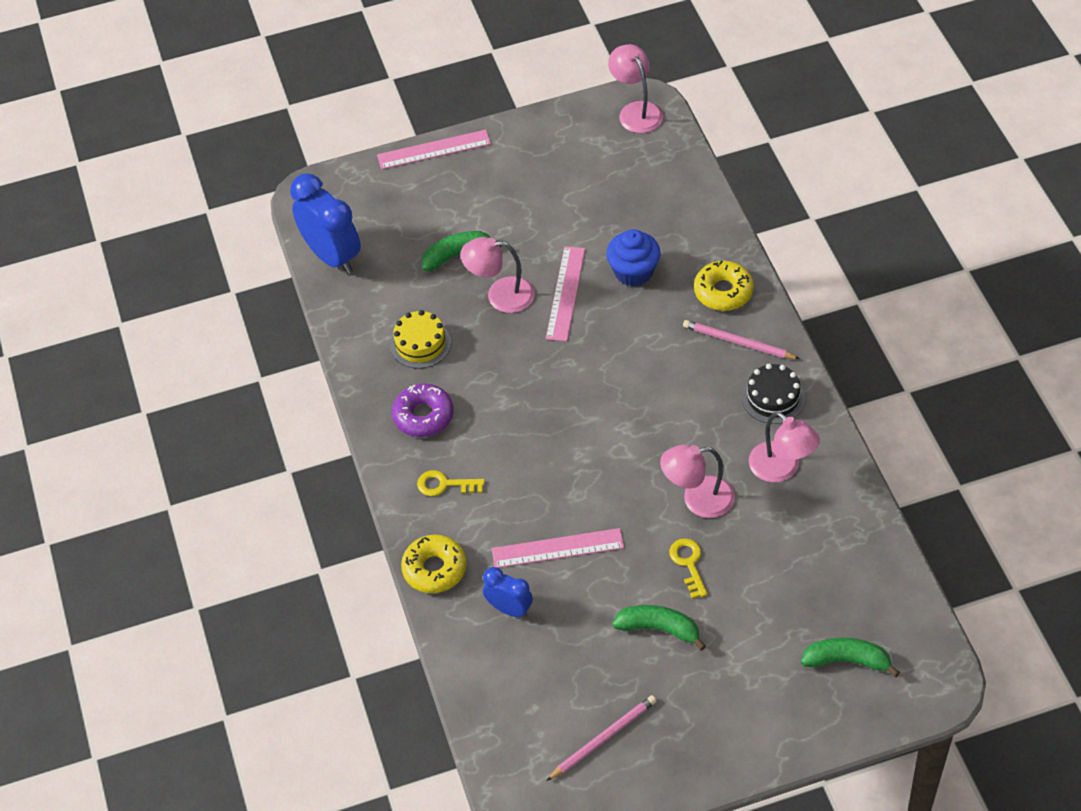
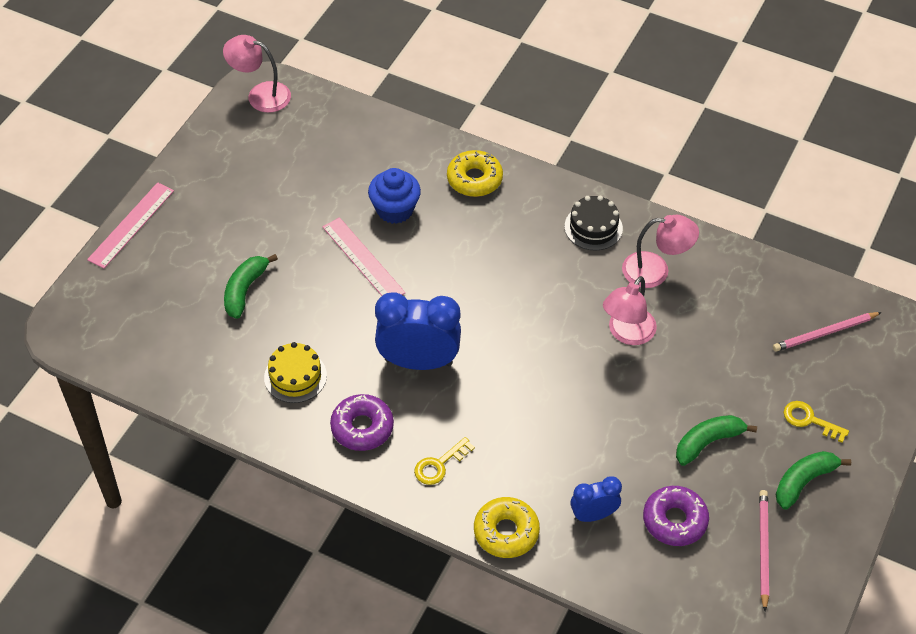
camera: 50 degrees left, 0 degrees up
(332, 256) = (142, 362): blue clock -> blue clock (418, 361)
(500, 295) = (315, 296): pink lamp -> none
(557, 548) = (574, 444): pink ruler -> none
(563, 662) = (674, 520): none -> purple donut
(688, 564) = (673, 382): yellow key -> yellow key (809, 420)
(738, 342) = (525, 206): pink pencil -> pink pencil (824, 333)
(847, 661) = (844, 364): green banana -> green banana (803, 482)

